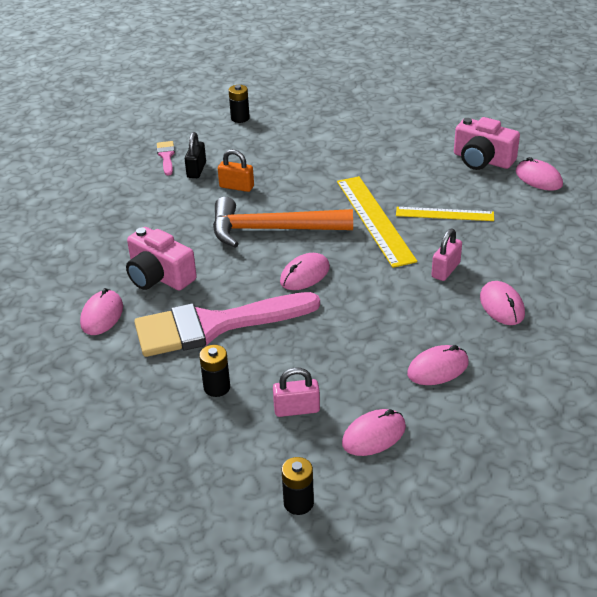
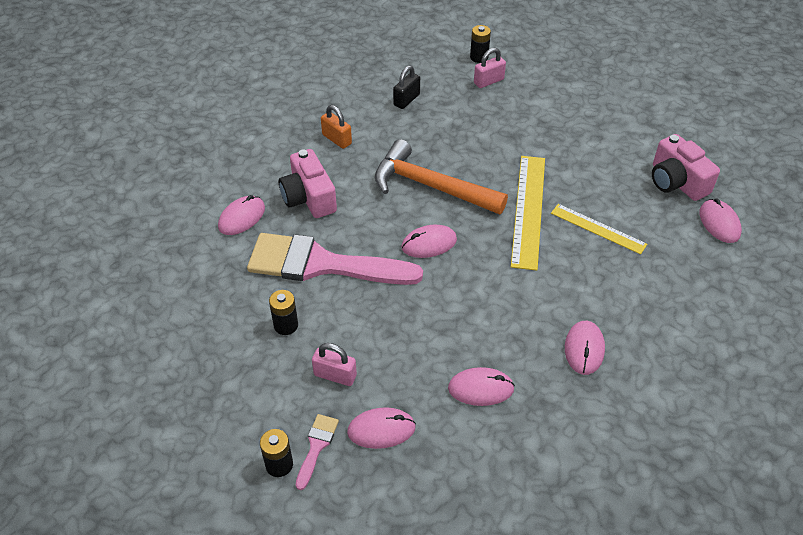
camera: 25 degrees right, 10 degrees up
(166, 156) = (390, 77): pink brush -> pink brush (316, 446)
(236, 187) = (429, 130): orange padlock -> orange padlock (337, 139)
(445, 270) = (558, 289): pink padlock -> pink padlock (488, 81)

